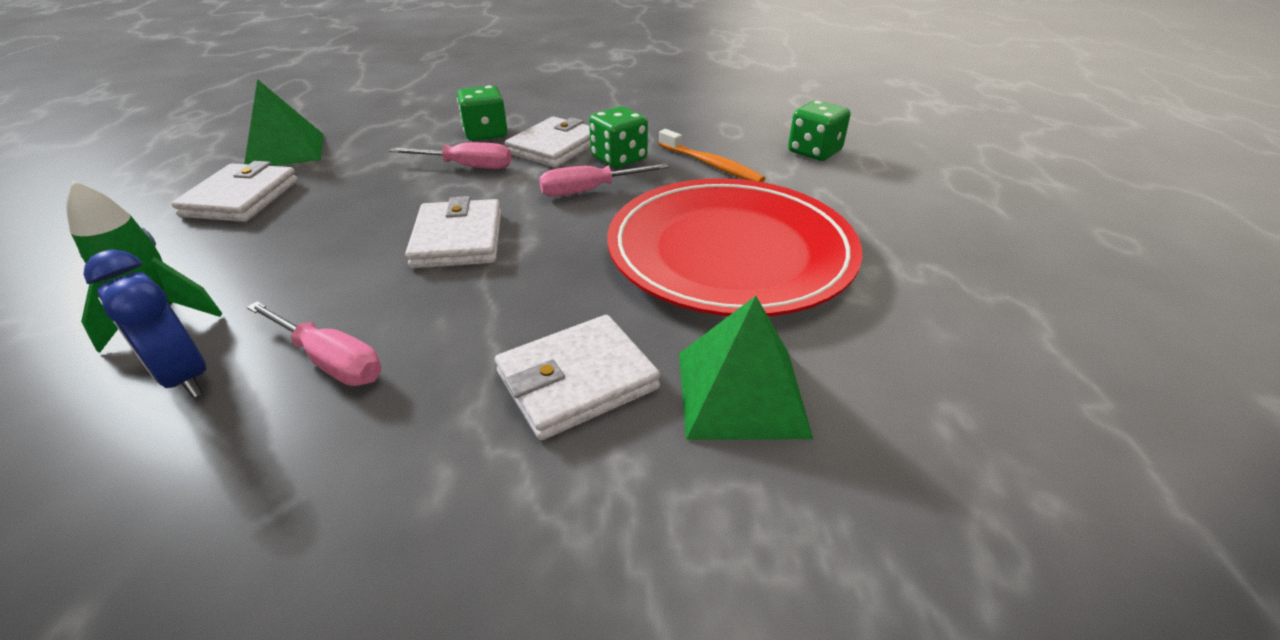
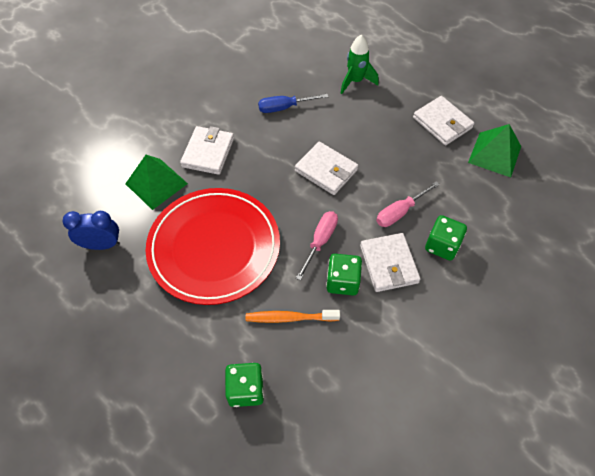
camera: 135 degrees right, 20 degrees up
(184, 376) = (312, 79): blue clock -> blue clock (101, 245)
(330, 361) = (284, 108): pink screwdriver -> blue screwdriver

